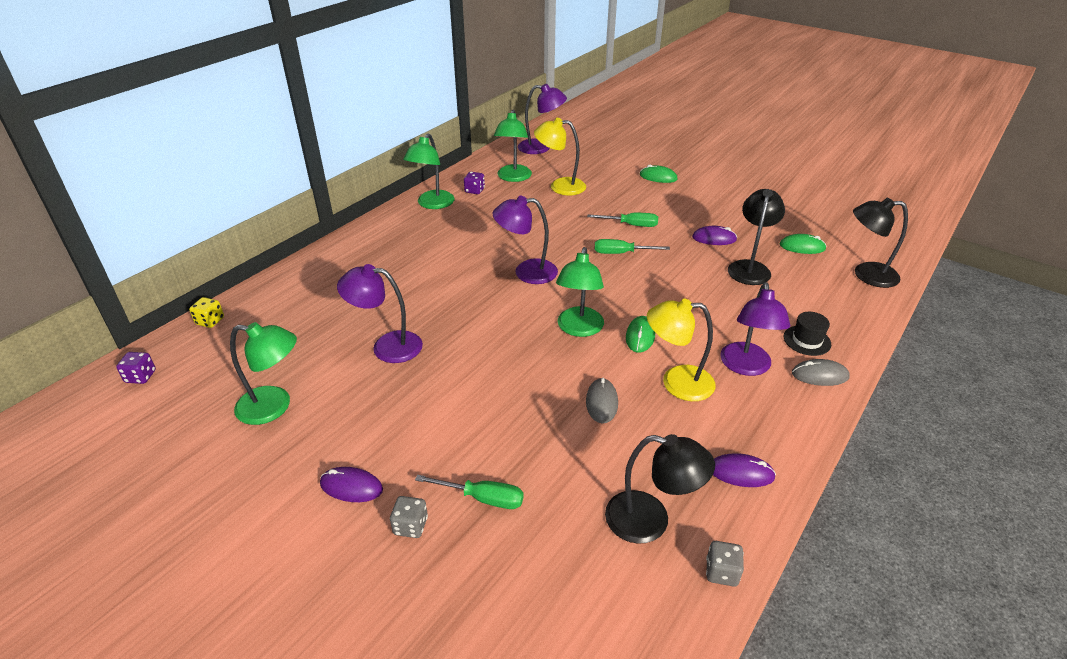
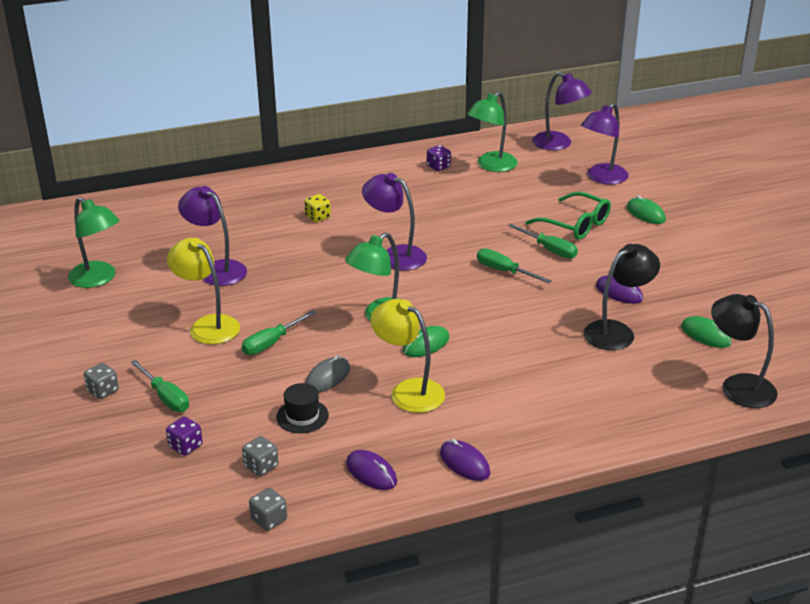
camera: 35 degrees right, 5 degrees down
(141, 377) = (38, 224): purple dice -> purple dice (185, 446)
(210, 321) = (116, 202): yellow dice -> yellow dice (318, 217)
(351, 487) = (93, 351): purple mouse -> purple mouse (464, 463)
(432, 204) = (384, 167): green lamp -> none
(517, 393) = (272, 343): none -> green screwdriver
(560, 186) = (527, 189): yellow lamp -> yellow lamp (208, 325)
(624, 200) = (575, 224): none -> green glasses
(650, 521) = (261, 466): black lamp -> grey dice
(746, 367) = (487, 406): purple lamp -> purple lamp (602, 178)
(807, 340) = (578, 412): black hat -> black hat (302, 416)
(819, 375) = (547, 442): grey mouse -> none

